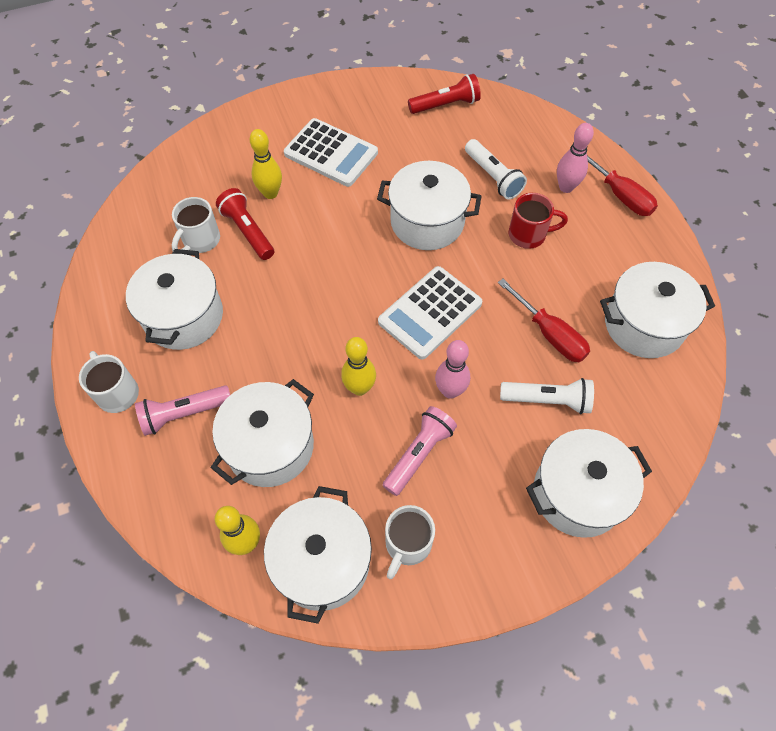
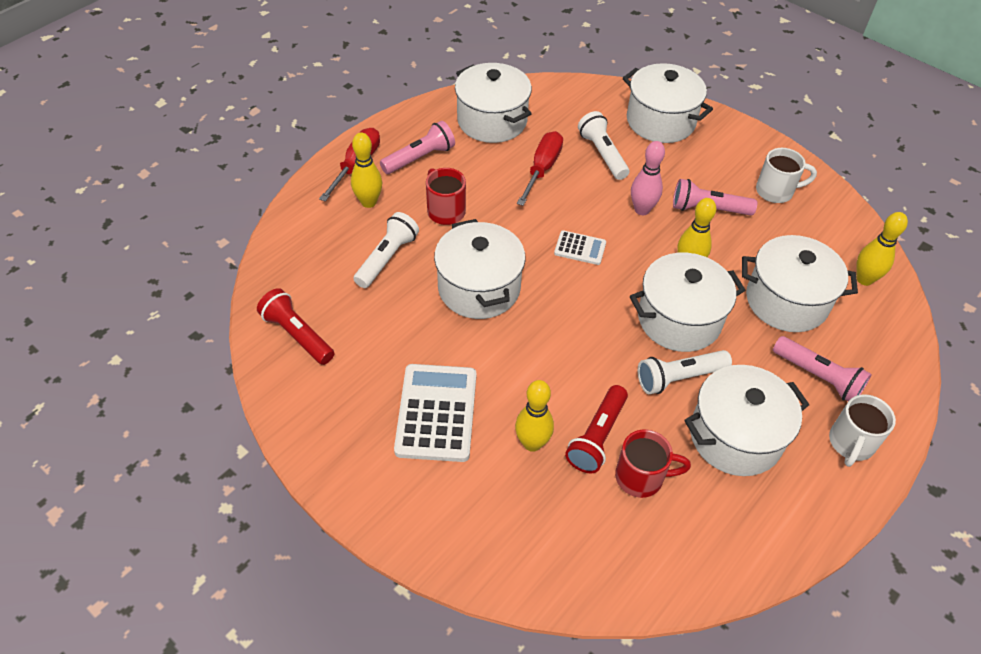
camera: 120 degrees left, 10 degrees down
(200, 240) = (641, 477): white mug -> red mug
(256, 310) = (679, 378): none -> white flashlight
(322, 562) = (831, 230): white pot -> white pot (679, 319)
(430, 312) = (580, 248): white calculator -> white calculator, size x0.52
(566, 187) = (369, 202): pink bowling pin -> yellow bowling pin
(609, 243) = (419, 158): none -> pink flashlight

